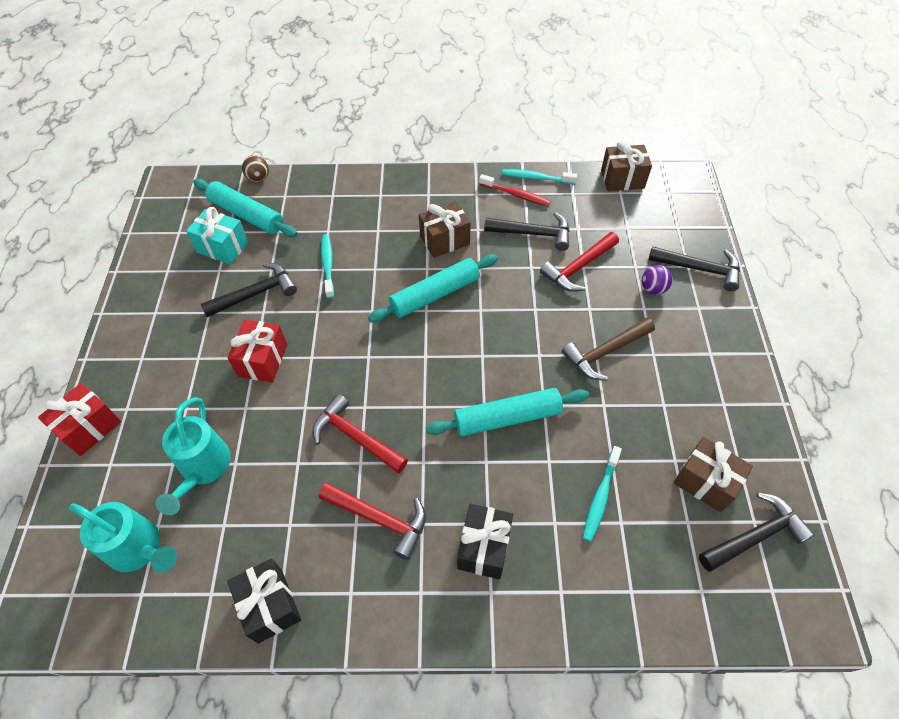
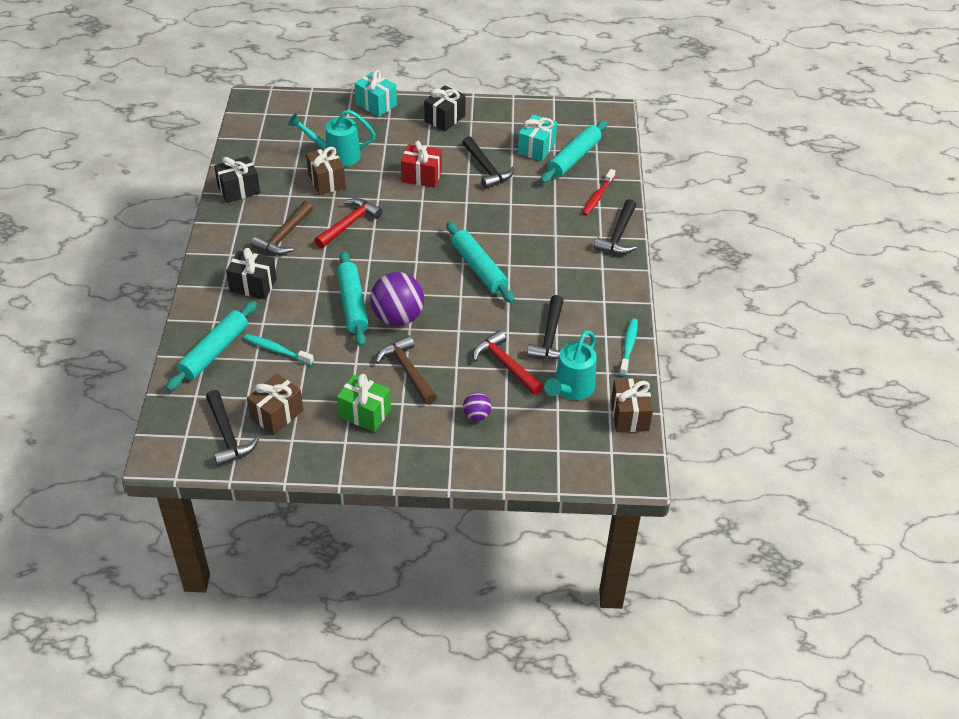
camera: 90 degrees right, 10 degrees down
(90, 428) = (376, 104): red gift -> turquoise gift
(140, 549) = (287, 135): turquoise watering can -> turquoise watering can (571, 389)
(143, 341) = (445, 118): none -> black gift
(258, 178) = (619, 162): brown ball -> none
(328, 265) = (515, 206): turquoise toothbrush -> none
(379, 519) = (284, 236): red hammer -> brown hammer
(444, 240) = (542, 277): brown gift -> brown gift (326, 181)
(516, 195) = (603, 329): red toothbrush -> red toothbrush (597, 196)
(523, 368) = (398, 317): none -> purple ball
(619, 580) = (214, 352): none -> turquoise rolling pin
(677, 388) = (364, 413): none -> green gift
(699, 269) = (500, 456): black hammer -> black hammer (618, 235)

